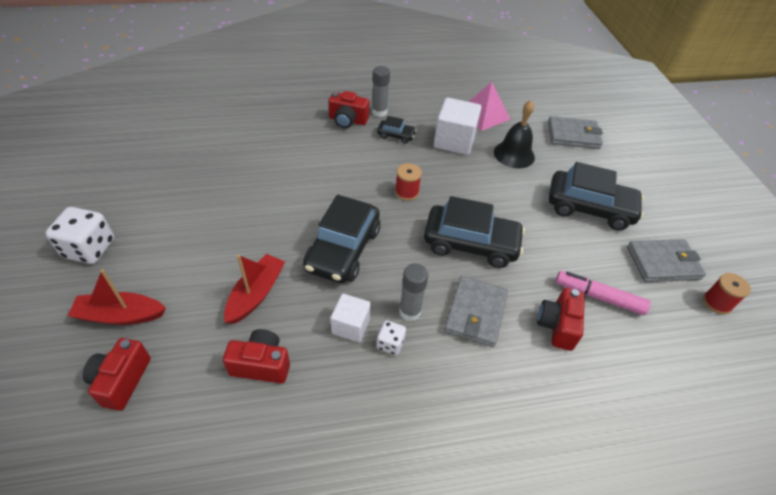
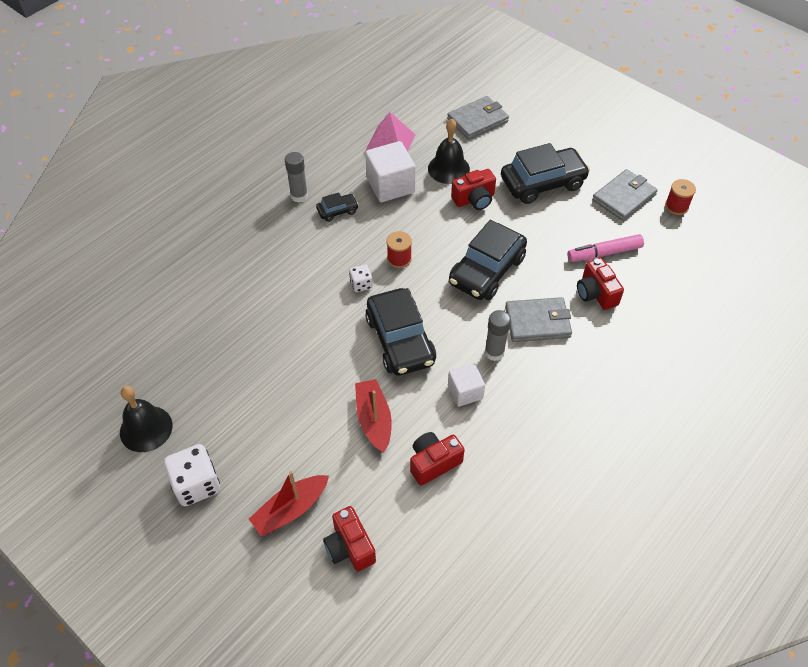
camera: 35 degrees left, 5 degrees up
(109, 190) = (146, 428): none -> black bell
(348, 120) = (280, 222): red camera -> red camera (474, 199)
(390, 344) = (503, 384): white dice -> white dice (361, 284)
(470, 243) = (487, 270): black car -> black car turned 150 degrees clockwise
(475, 313) = (537, 322): grey wallet -> grey wallet turned 75 degrees counterclockwise

